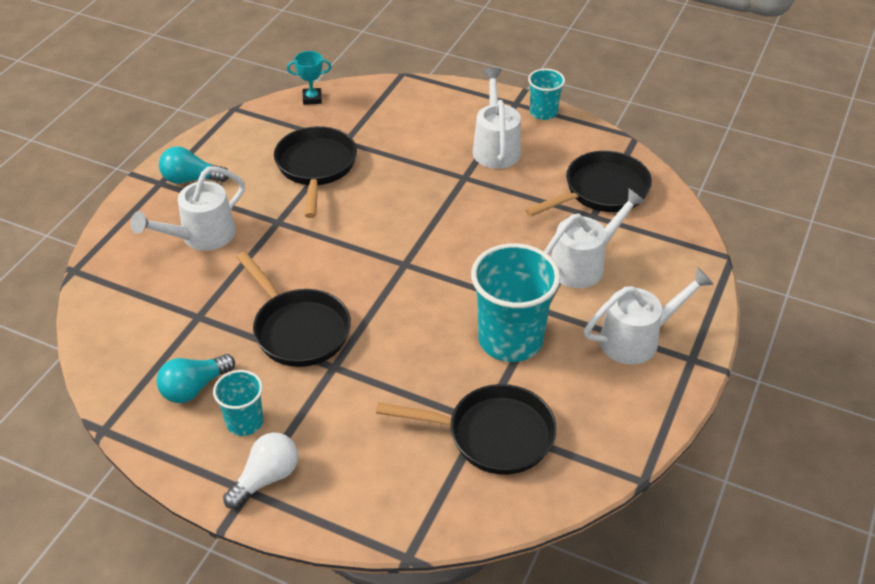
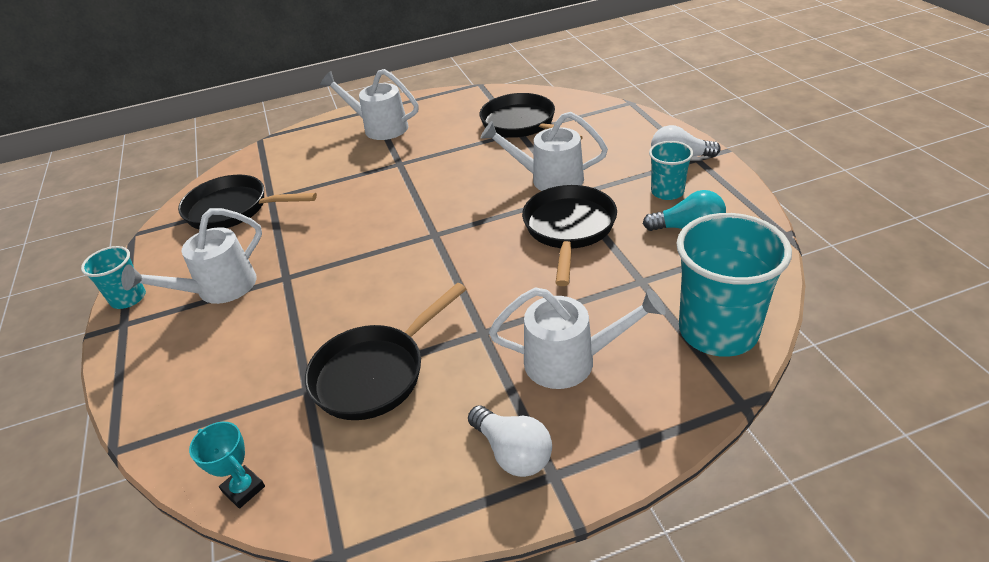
camera: 130 degrees left, 5 degrees down
(191, 179) = (513, 453): turquoise light bulb -> white light bulb
(510, 339) = (443, 158): turquoise cup -> turquoise cup (718, 331)
(584, 264) = (332, 173): white watering can -> white watering can (549, 179)

